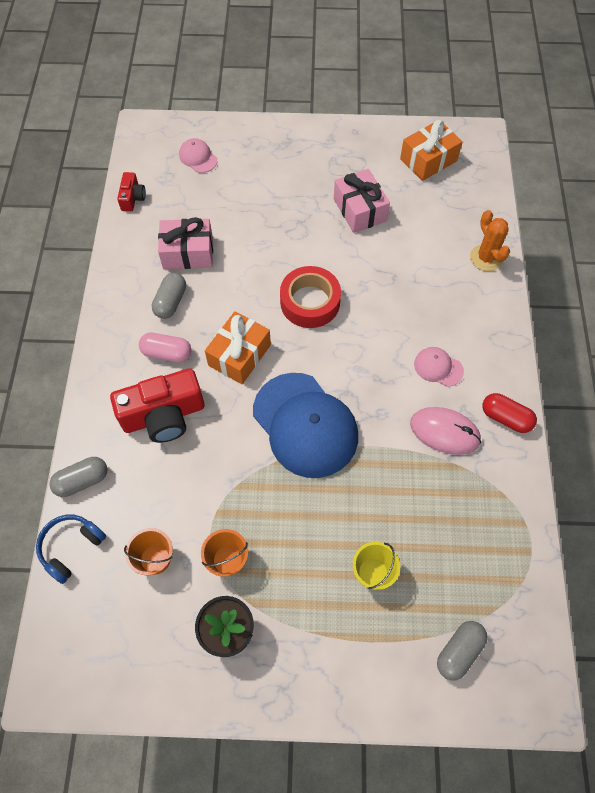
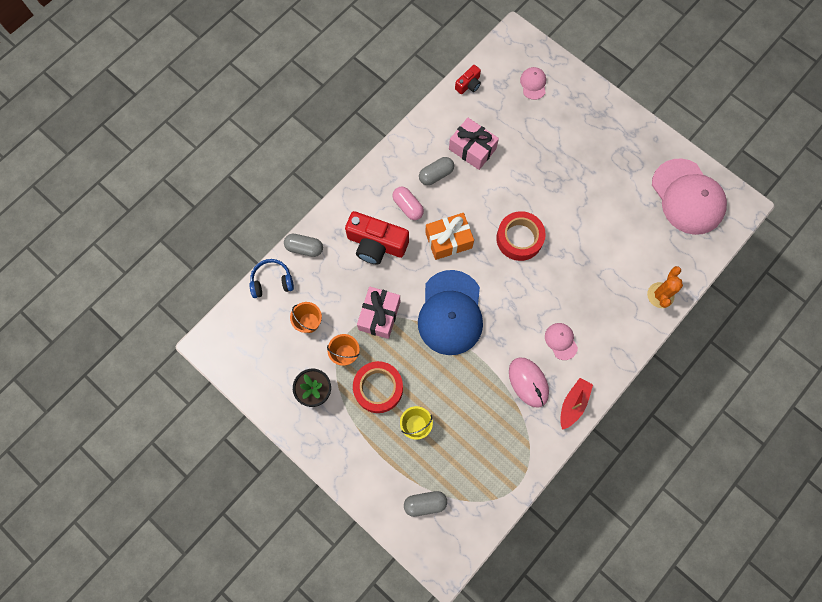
camera: 40 degrees right, 10 degrees up
(297, 567) = (378, 388): none -> red tape
(359, 210) = (607, 199): pink gift -> pink gift (379, 315)
(428, 160) = (687, 197): orange gift -> pink cap
(505, 418) = (573, 404): red capsule -> red boat

